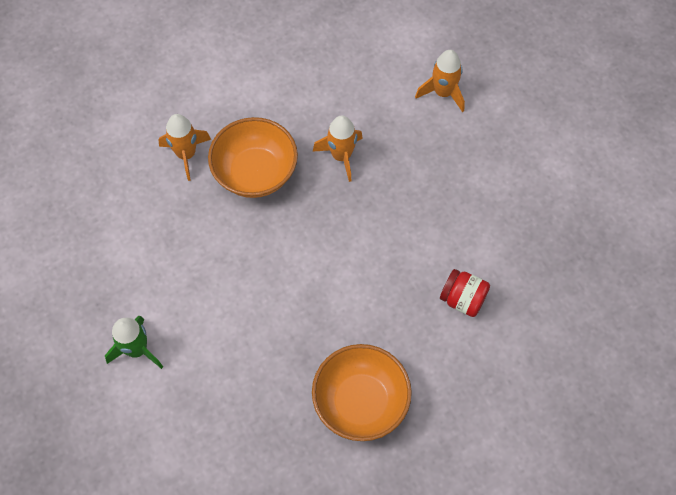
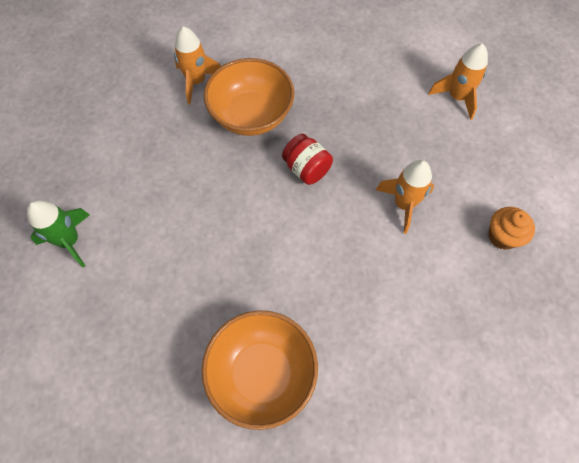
camera: 20 degrees right, 0 degrees up
(341, 156) = (337, 125): orange rocket -> orange rocket (403, 204)
(462, 299) = (409, 302): red jar -> red jar (306, 169)
(523, 215) = (502, 236): none -> orange cupcake

